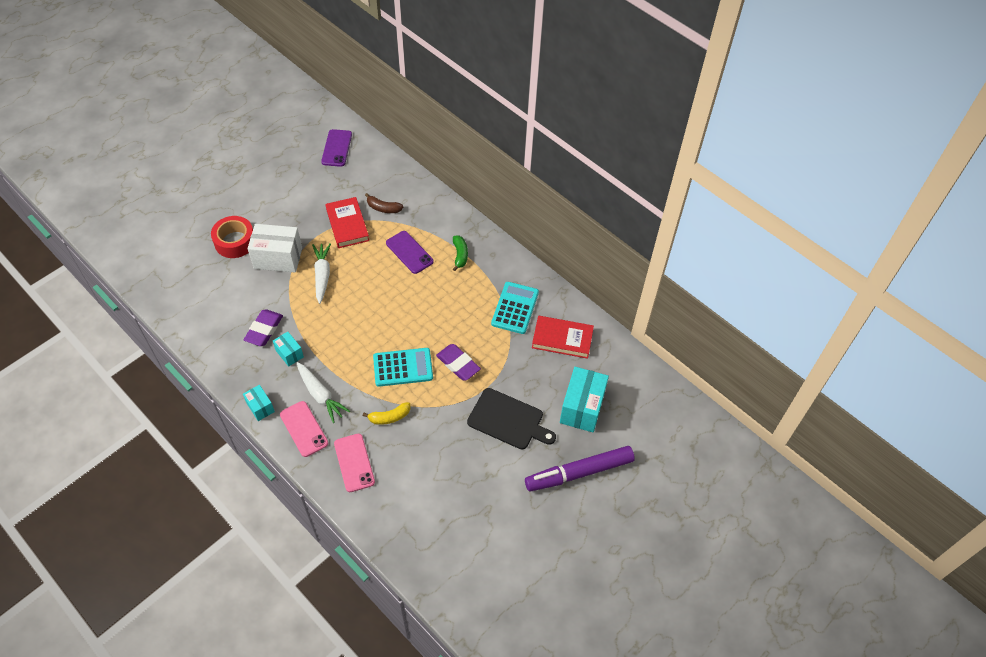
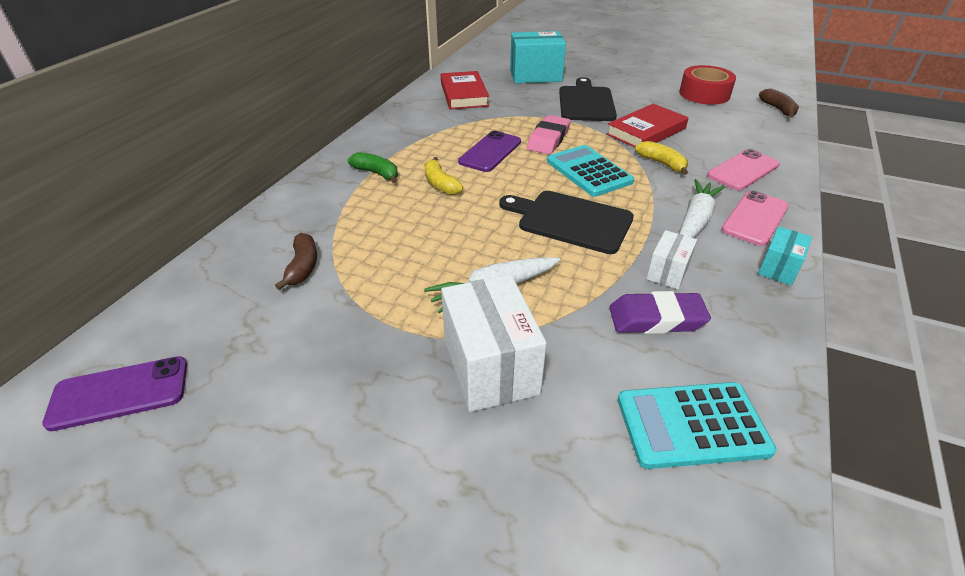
camera: 110 degrees left, 15 degrees down
(235, 242) = (488, 469): red tape -> red tape (704, 94)
(289, 353) = (667, 272): turquoise box -> white box
(347, 225) = (360, 298): red book -> red book (646, 131)
(357, 332) = (571, 220): none -> black cutting board
(409, 252) = (393, 215): purple phone -> purple phone (490, 152)
(426, 567) = (778, 109): none -> brown banana
(430, 283) = (440, 184): none -> yellow banana
(458, 364) = (548, 139): purple eraser -> pink eraser
(460, 255) = (377, 173): green banana -> green banana turned 60 degrees clockwise
(515, 308) = (441, 123): turquoise calculator -> turquoise calculator (692, 425)
(579, 472) = (601, 68): purple marker -> none

